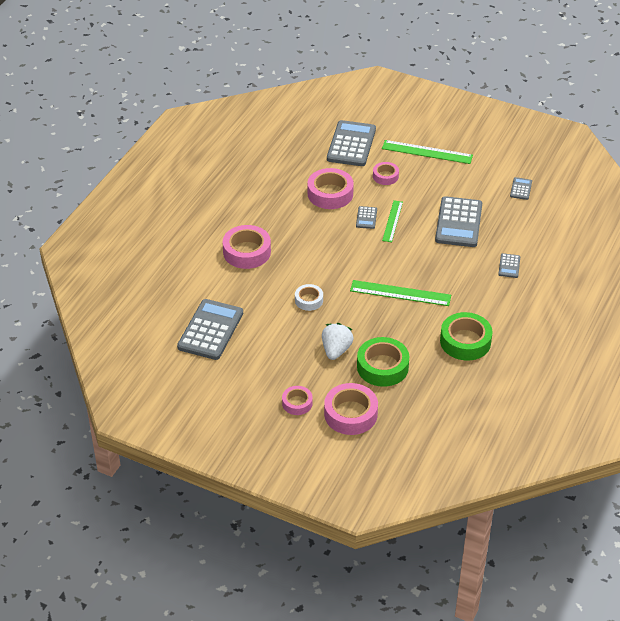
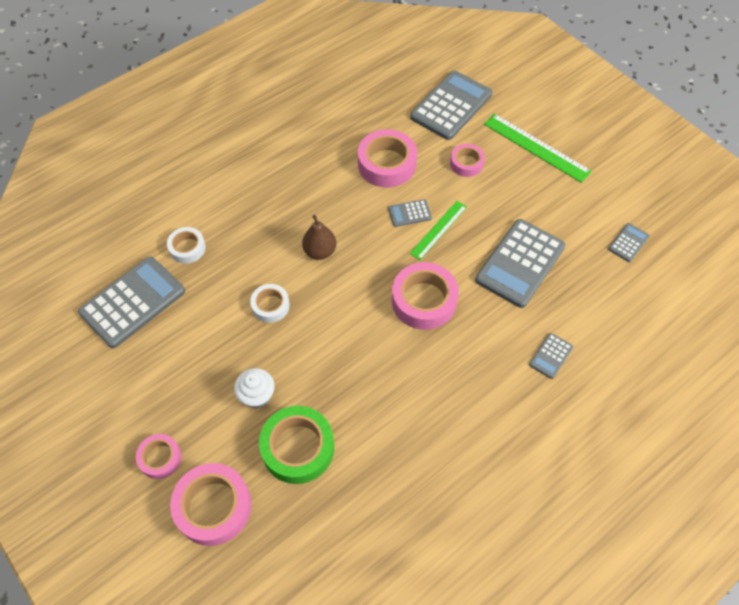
camera: 25 degrees right, 15 degrees up
(225, 287) = (187, 248): none -> white tape
(247, 252) = (243, 208): pink tape -> pink tape (424, 300)
(320, 259) = (320, 251): none -> brown pear
(336, 350) = (257, 395): white strawberry -> white cupcake
(366, 218) = (409, 213): grey calculator -> grey calculator turned 45 degrees clockwise
(400, 293) = (387, 341): green ruler -> none
(465, 341) = (427, 454): green tape -> none

